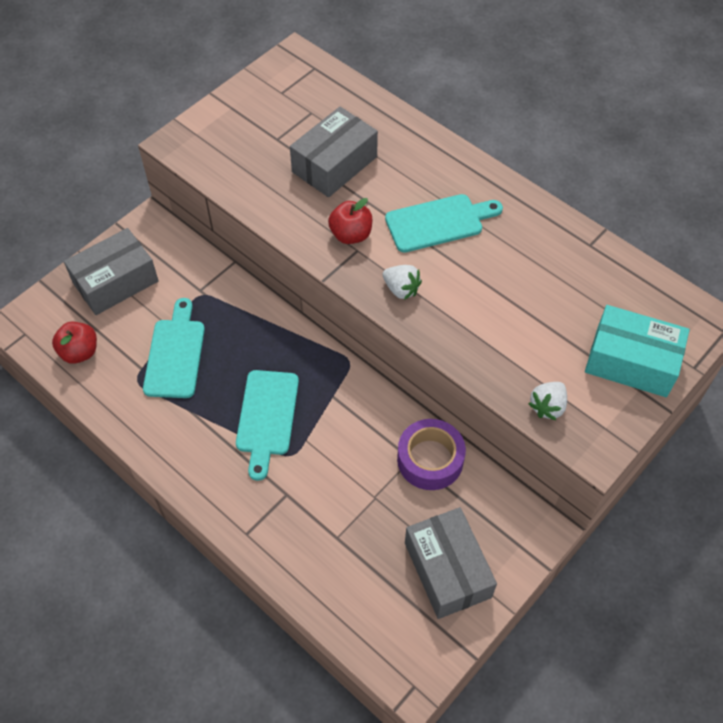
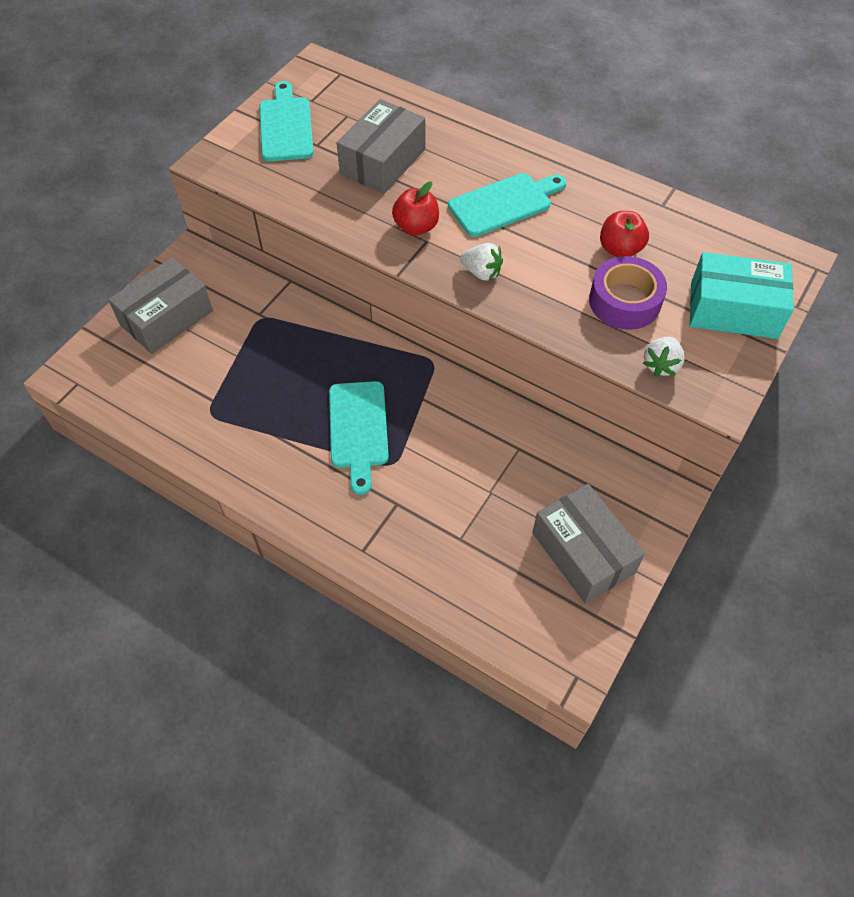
camera: 10 degrees left, 0 degrees up
(79, 352) = (142, 393): red apple -> red apple (620, 249)
(175, 354) = (246, 380): turquoise cutting board -> turquoise cutting board (286, 126)
(430, 459) = (538, 446): purple tape -> purple tape (624, 301)

